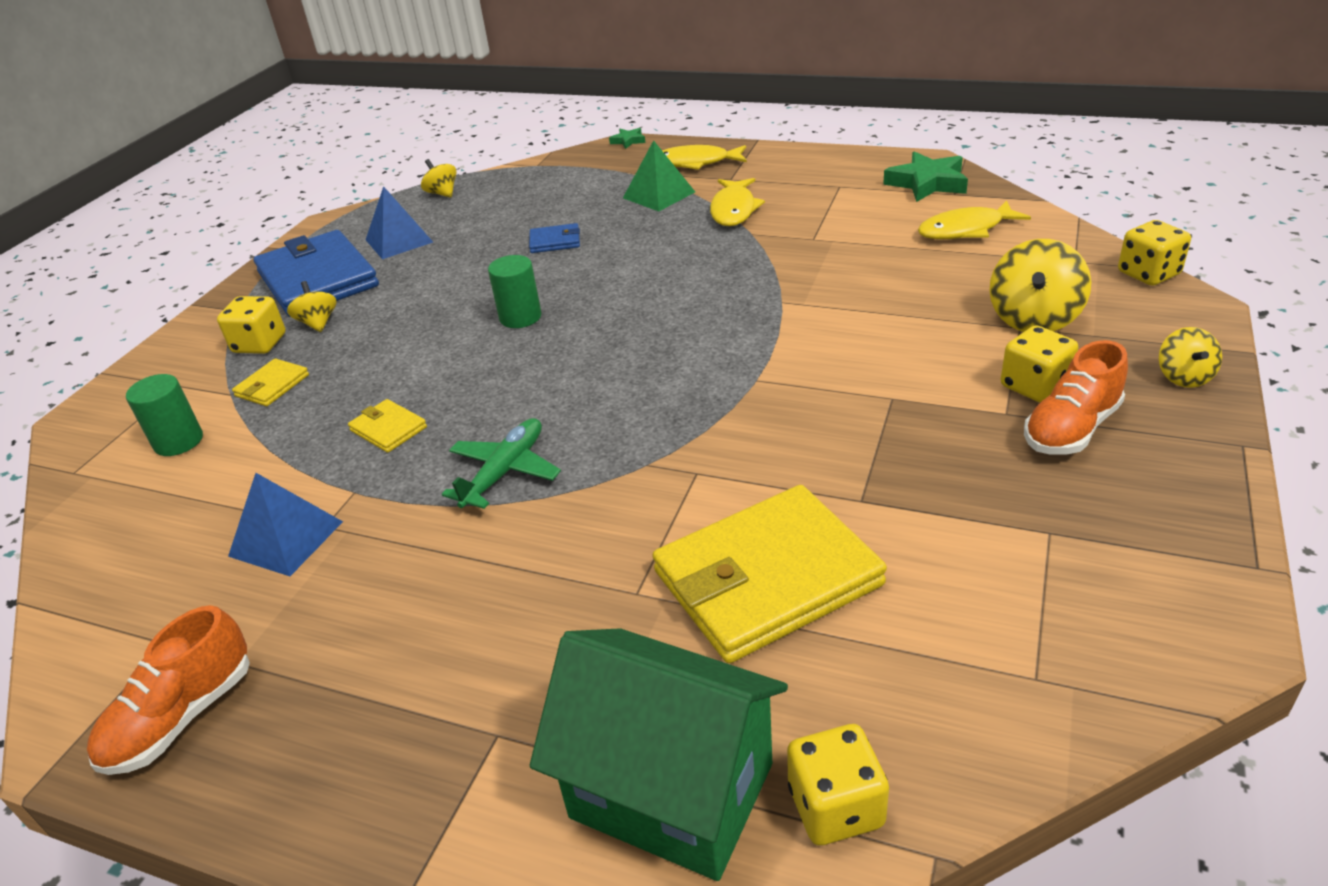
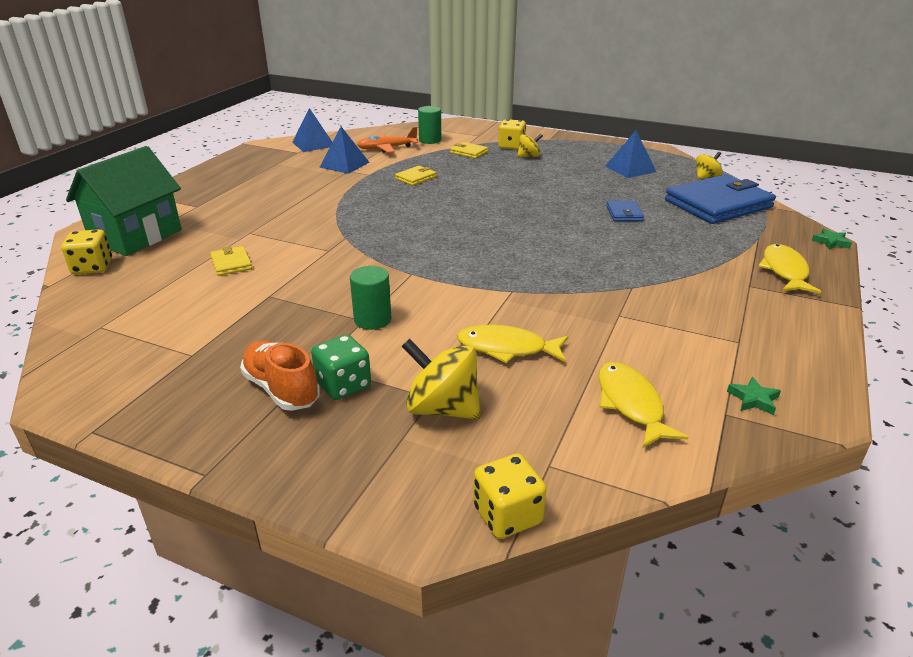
camera: 90 degrees right, 5 degrees down
(115, 626) = (313, 144): none -> blue pyramid
(182, 717) = (256, 158): orange shoe -> none
(204, 493) = (387, 148): none -> orange plane
(318, 279) = (581, 153): blue wallet -> blue wallet (718, 204)
(504, 472) = (362, 203): green plane -> none
(520, 317) = (518, 204): green cylinder -> green cylinder (372, 319)
(659, 195) = (709, 252): green pyramid -> none
(733, 210) = (679, 282): yellow fish -> yellow fish (507, 348)
(766, 578) = (231, 263): yellow wallet -> yellow wallet, size x0.43
(927, 183) = (753, 399): green star -> green star, size x0.51
(1034, 386) = (343, 385): yellow dice -> green dice
(1183, 377) = (311, 473): yellow spinning top -> none

